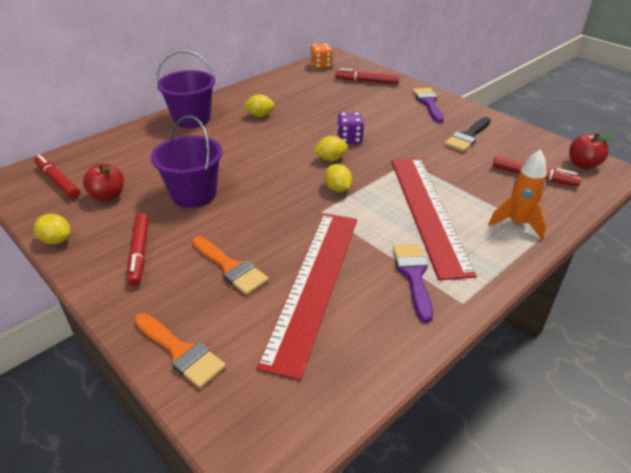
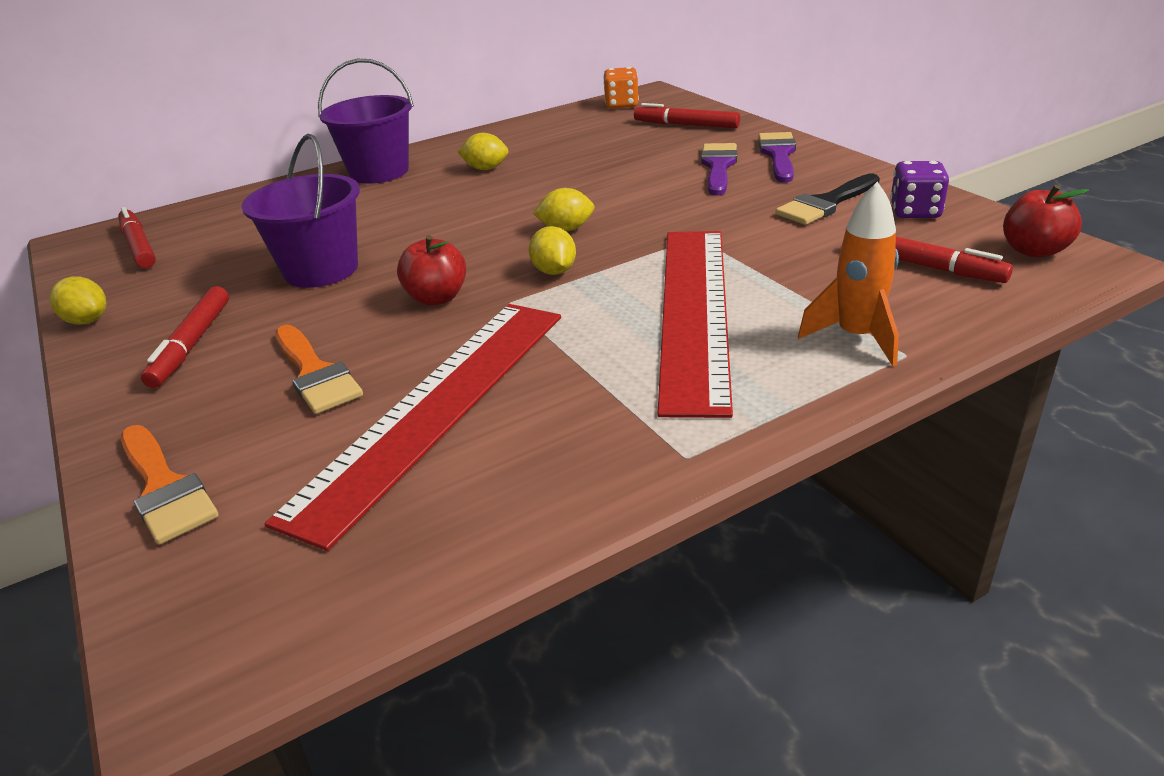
camera: 15 degrees right, 5 degrees down
(108, 196) = (195, 267): red apple -> red apple (437, 298)
(349, 139) = (613, 203): purple dice -> purple dice (915, 212)
(413, 275) = (616, 406): purple brush -> purple brush (718, 166)

